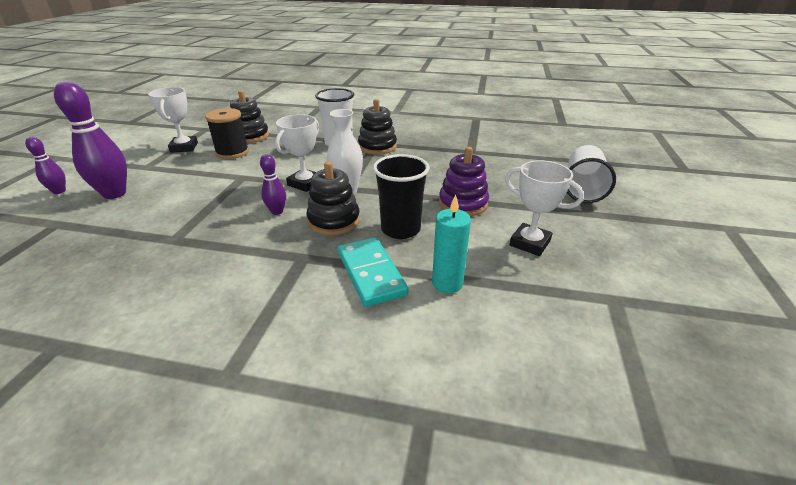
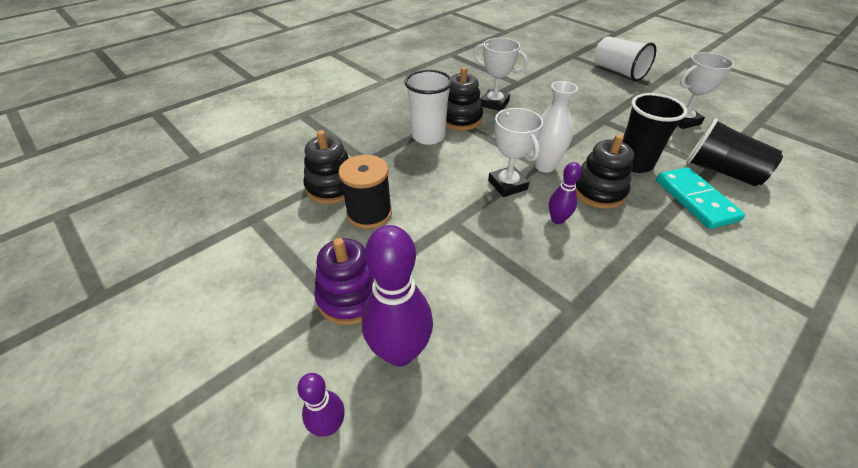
camera: 55 degrees left, 10 degrees up
(184, 147) = (301, 252): white trophy -> white trophy (494, 103)
(371, 273) = (695, 200): turquoise domino -> turquoise domino turned 60 degrees clockwise
(447, 283) = (721, 171): turquoise candle -> black cup
(463, 203) = (609, 122): purple stacking toy -> purple stacking toy (351, 296)

